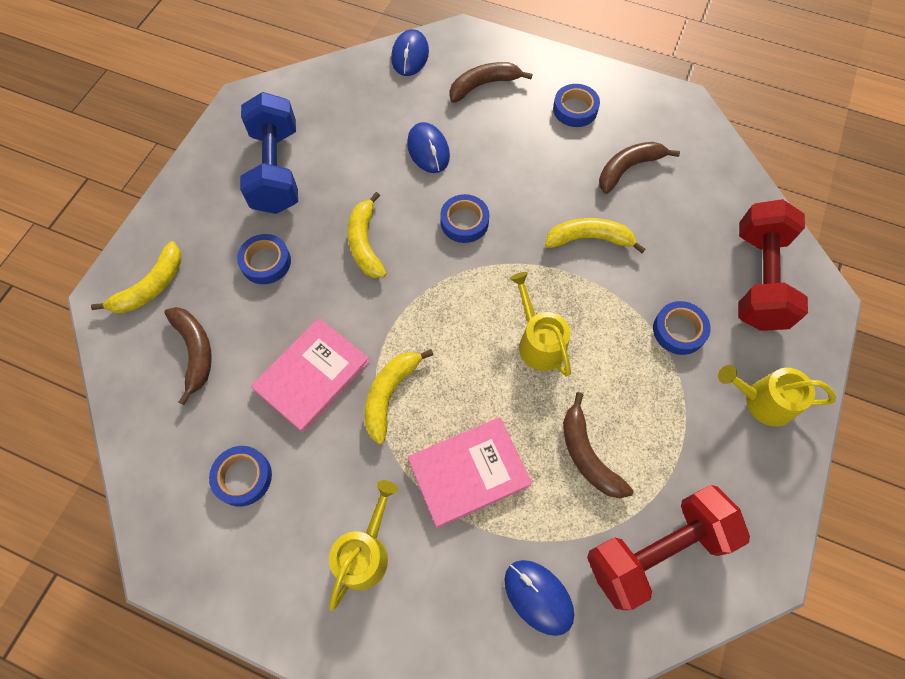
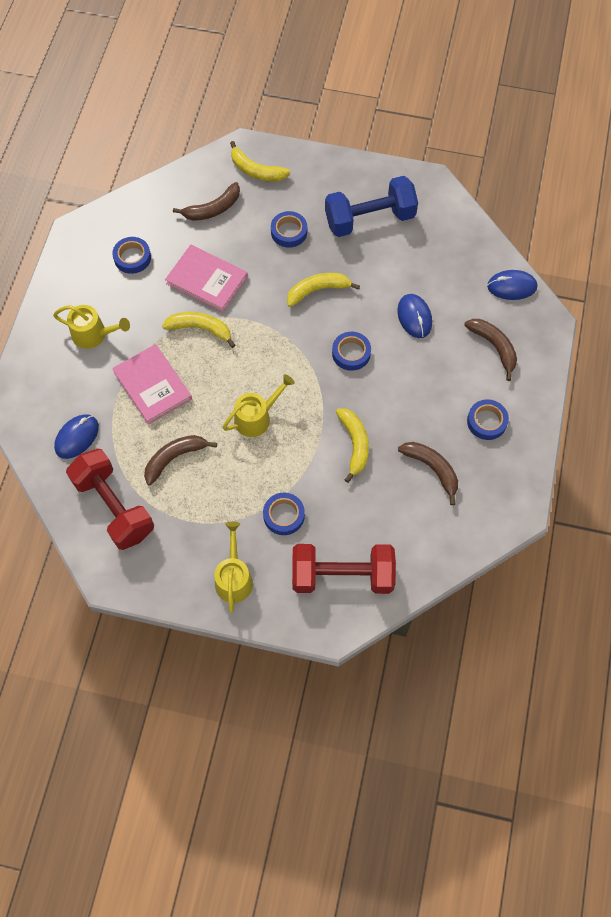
camera: 80 degrees right, 0 degrees up
(428, 150) = (414, 317): blue mouse -> blue mouse turned 75 degrees counterclockwise

